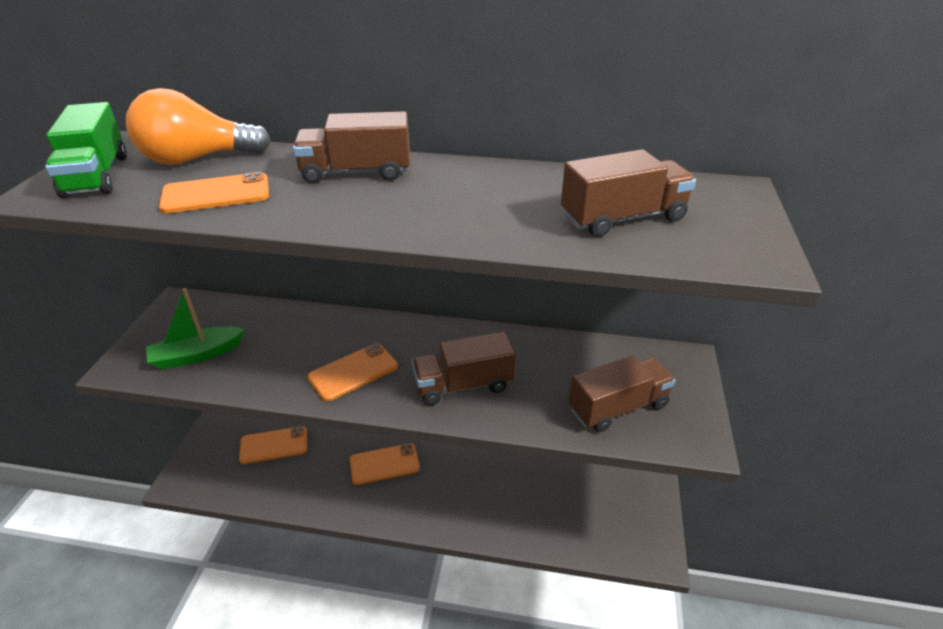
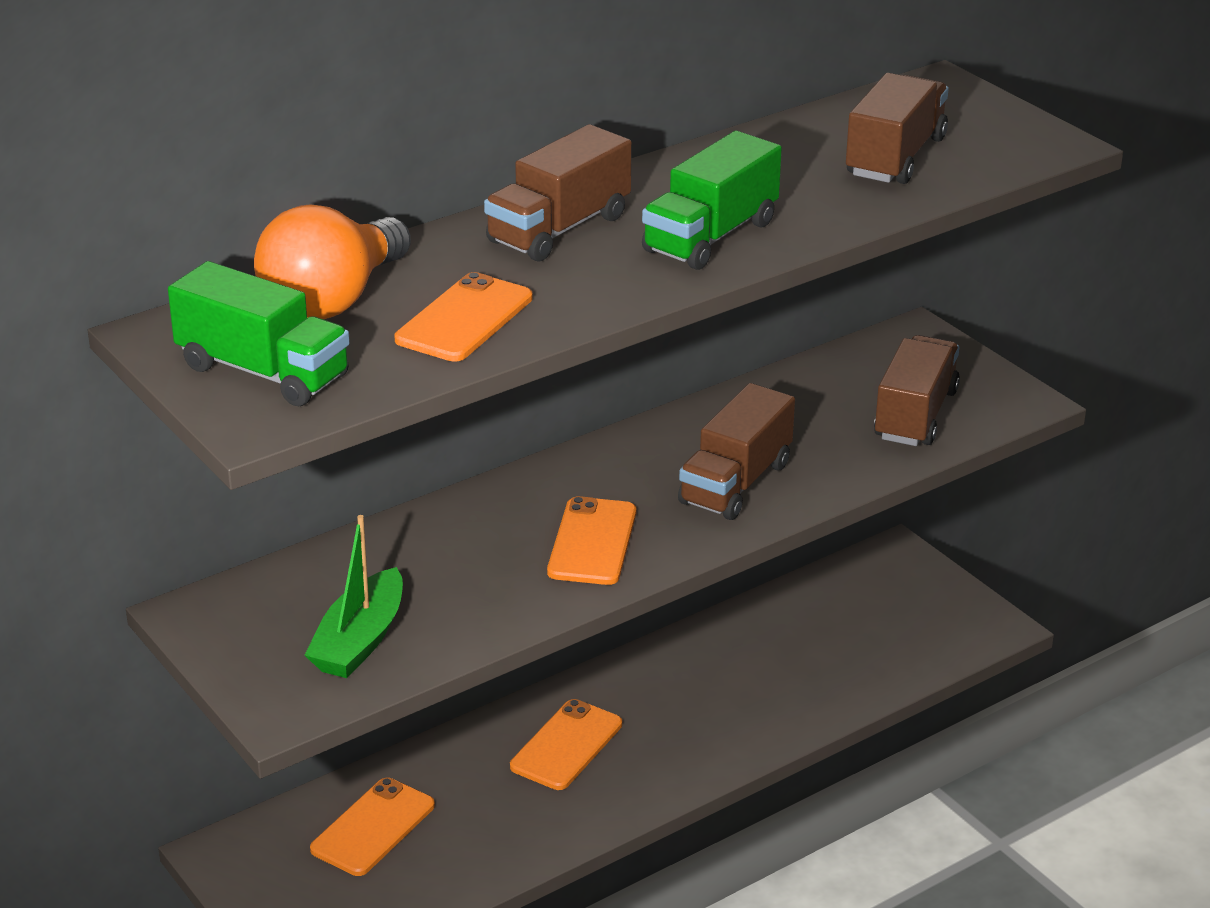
camera: 45 degrees left, 5 degrees down
(417, 212) = (710, 236): none -> green truck

